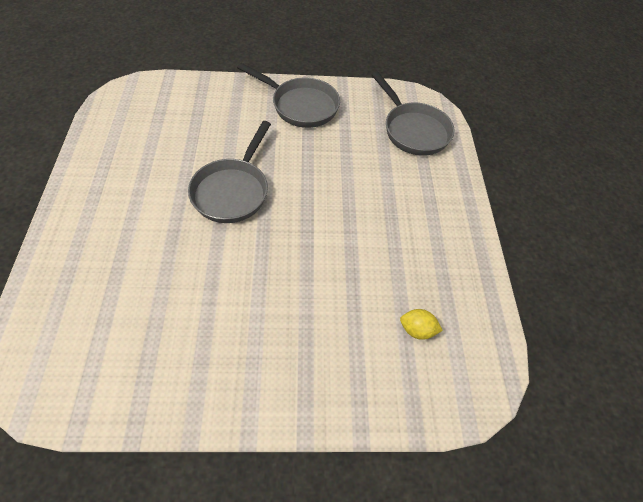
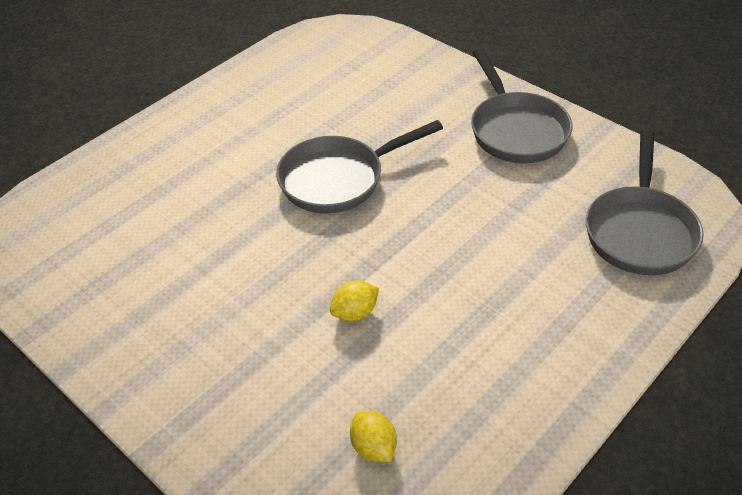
camera: 50 degrees right, 10 degrees down
(329, 264) = (355, 313): none -> yellow lemon

